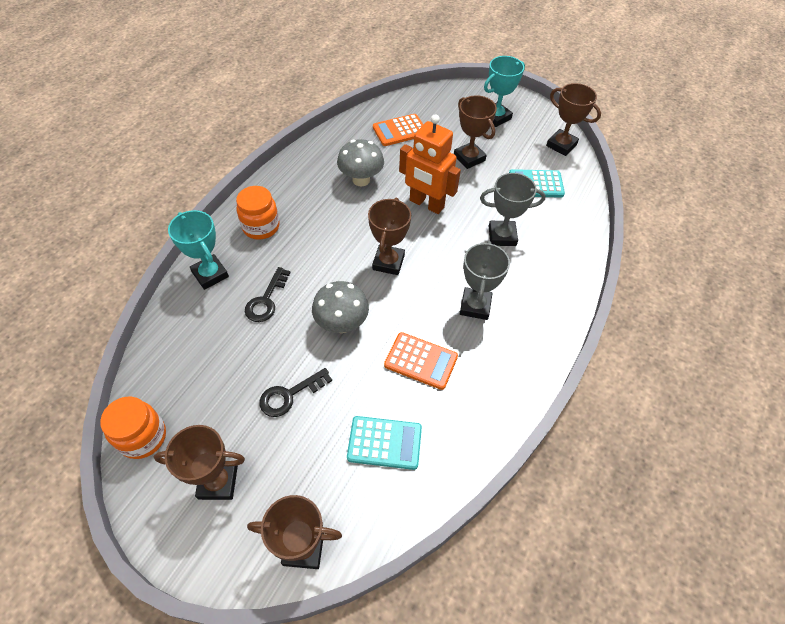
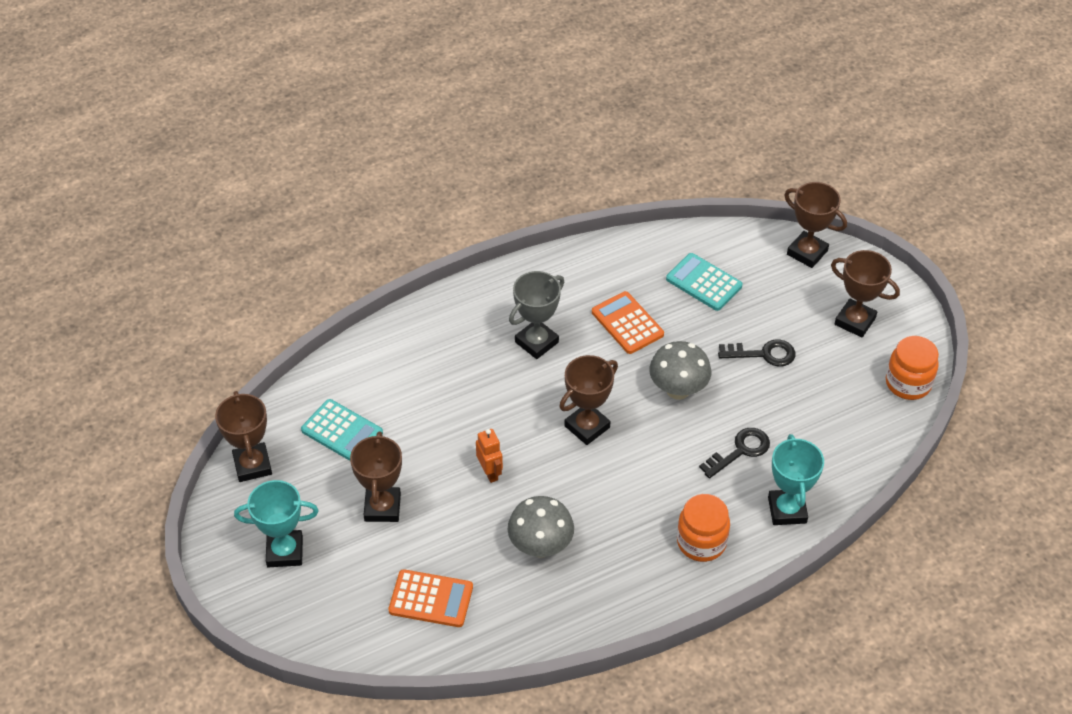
camera: 145 degrees left, 5 degrees down
(426, 204) = (490, 472): orange robot -> orange robot, size x0.51
(502, 236) = (442, 393): grey trophy -> none

